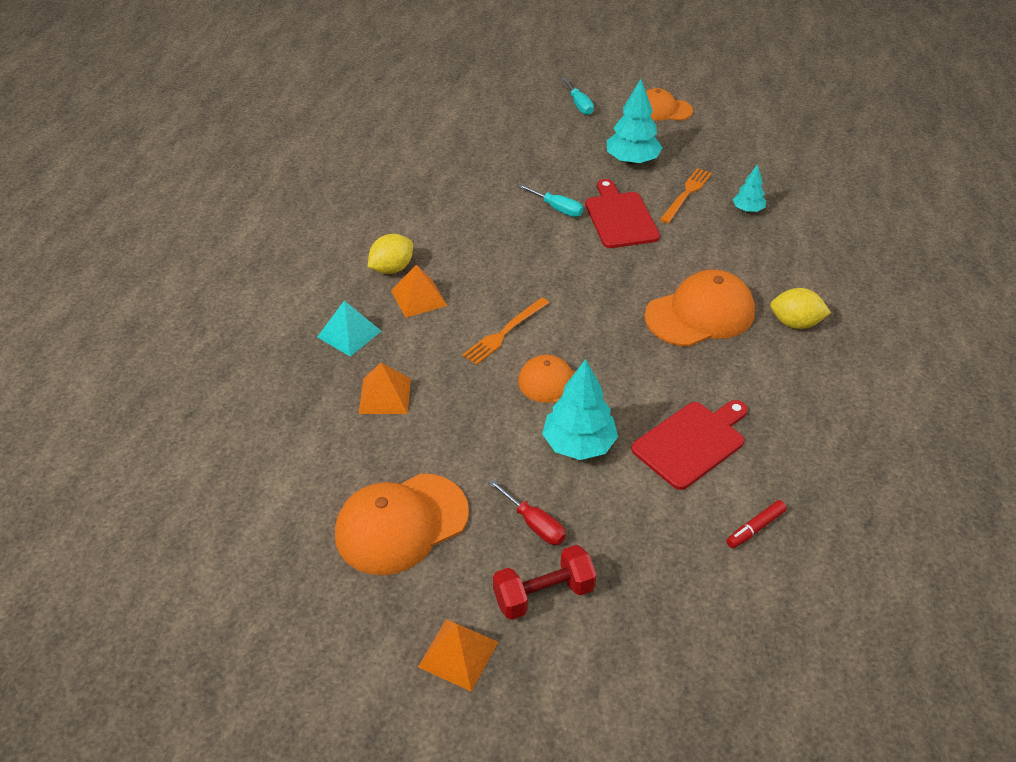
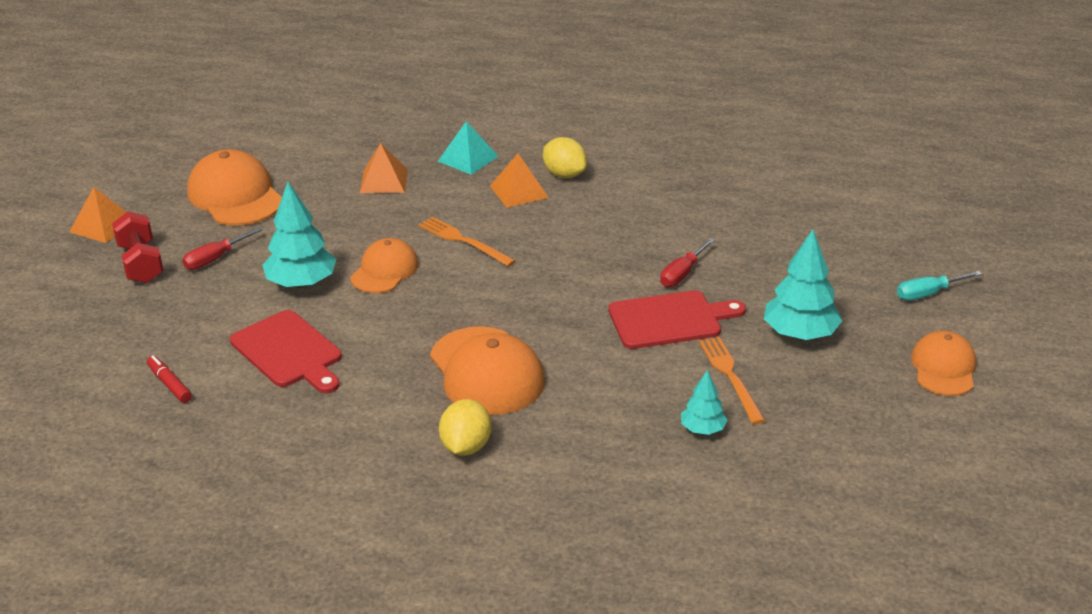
camera: 90 degrees right, 10 degrees down
(557, 208) = (682, 274): turquoise screwdriver -> red screwdriver
(686, 194) = (730, 376): orange fork -> orange fork turned 135 degrees counterclockwise

